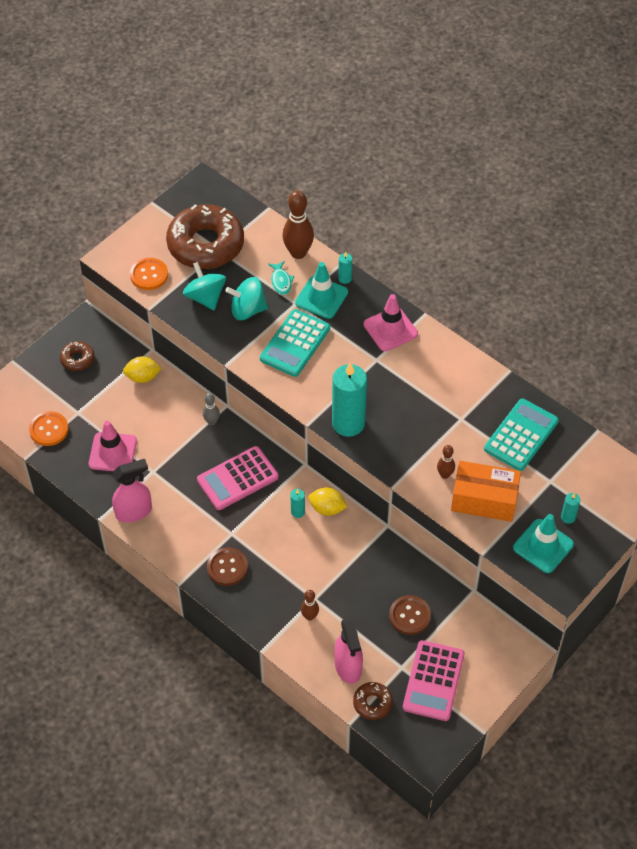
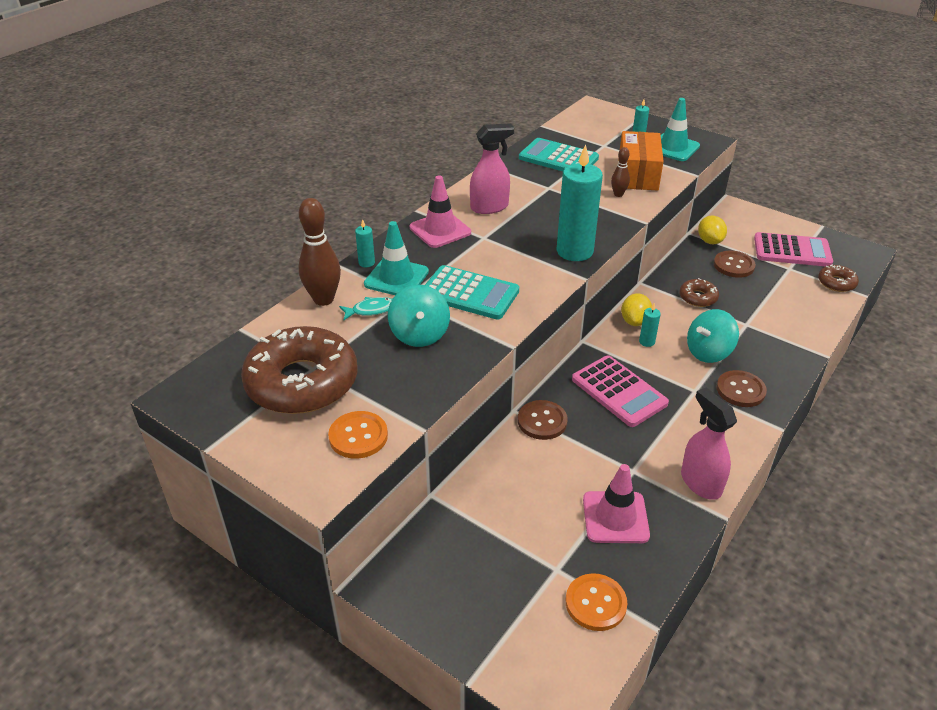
camera: 95 degrees left, 15 degrees down
(77, 359) = (457, 585): brown donut -> brown donut (698, 297)
(143, 377) = (481, 499): yellow lemon -> yellow lemon (709, 241)
(205, 297) = (400, 374): turquoise spinning top -> turquoise spinning top (708, 352)
(212, 422) = (542, 421): grey bowling pin -> brown button
(310, 616) = (768, 326): brown bowling pin -> none
(348, 667) = (809, 299): pink spray bottle -> pink spray bottle (490, 207)

